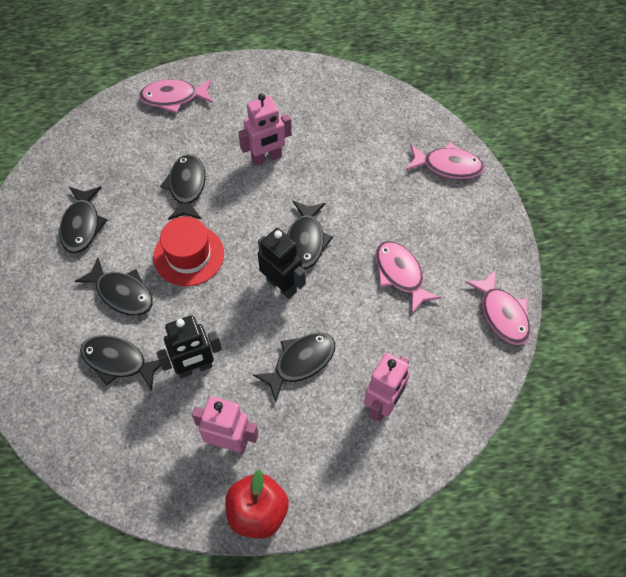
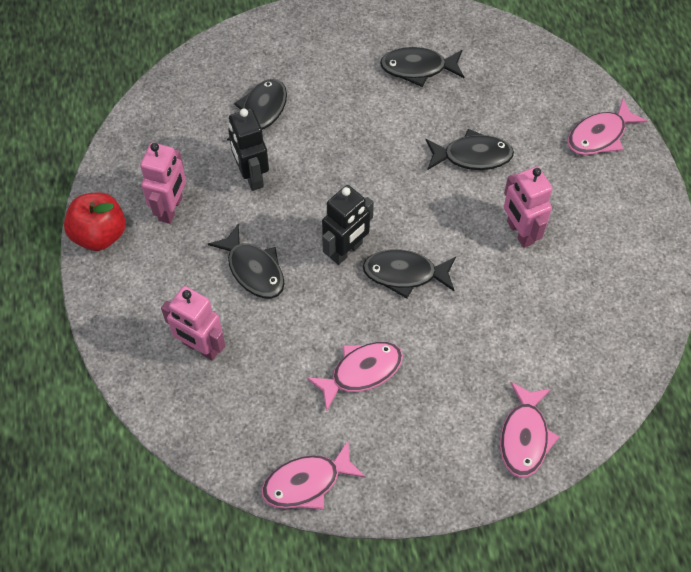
camera: 90 degrees right, 0 degrees up
(122, 293) = (337, 109): black fish -> none
(173, 98) = (599, 135): pink fish -> pink fish turned 120 degrees counterclockwise
(188, 255) = (383, 163): red hat -> none

